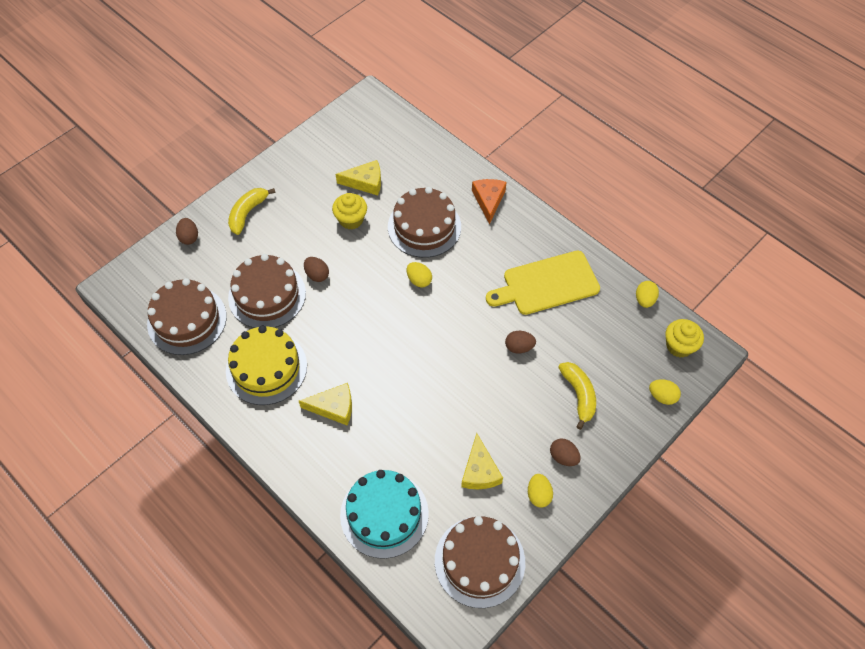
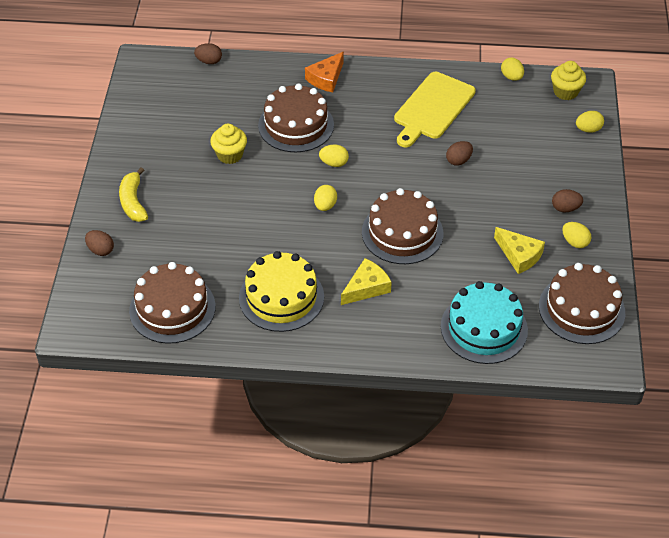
camera: 40 degrees left, 10 degrees down
(267, 295) = (221, 248): brown cake -> brown cake (402, 232)
(317, 275) = (247, 209): brown egg -> brown egg (209, 61)
(365, 182) = (211, 122): yellow cheese -> none
(375, 313) = (325, 206): none -> yellow egg
(488, 200) = (326, 78): orange cheese -> orange cheese turned 105 degrees counterclockwise
(579, 395) = (533, 164): yellow banana -> none

